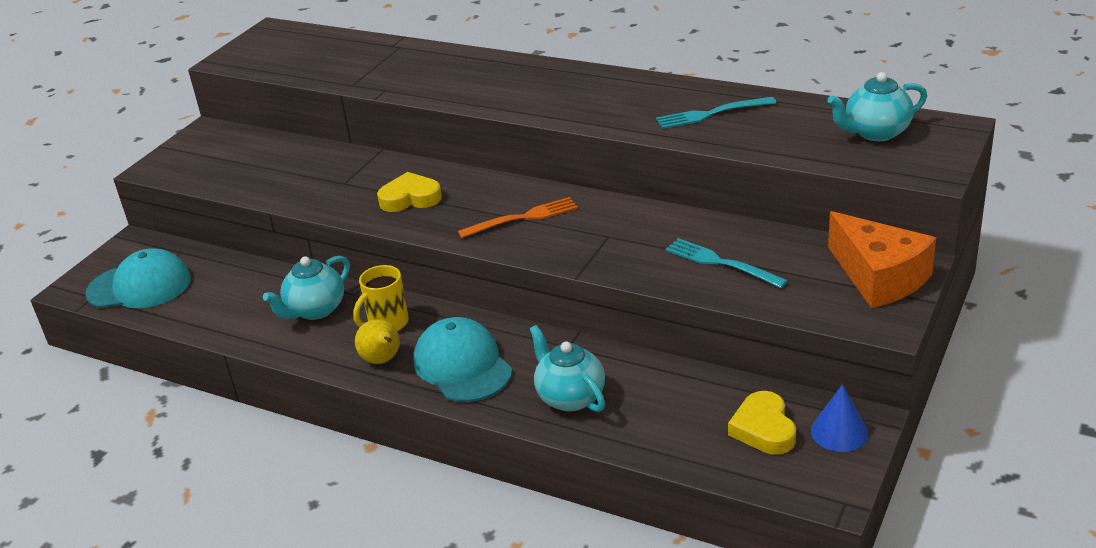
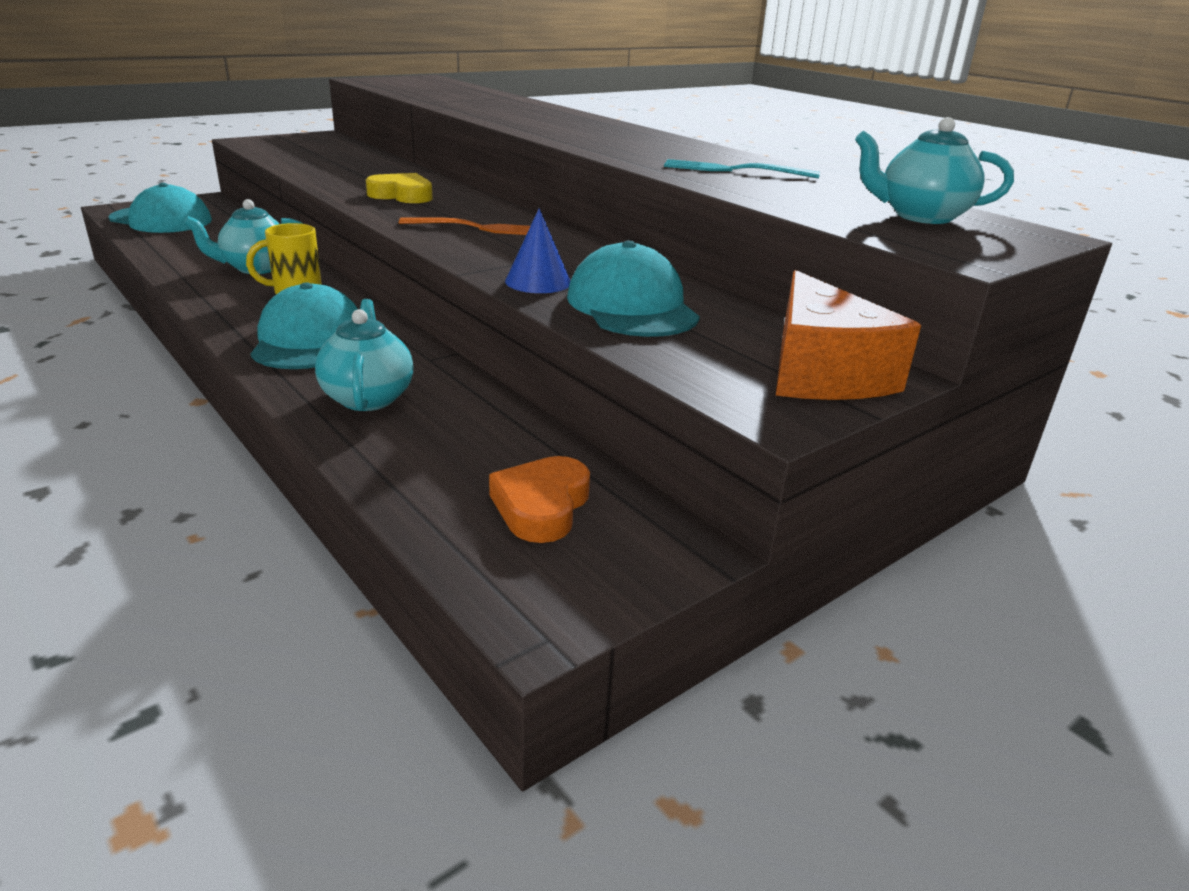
camera: 20 degrees right, 5 degrees down
(382, 360) = (248, 314): yellow pear -> none
(720, 263) = (632, 306): turquoise fork -> turquoise cap
(763, 429) = (541, 506): yellow heart -> orange heart
(839, 432) = (637, 548): blue cone -> blue cone (538, 281)

